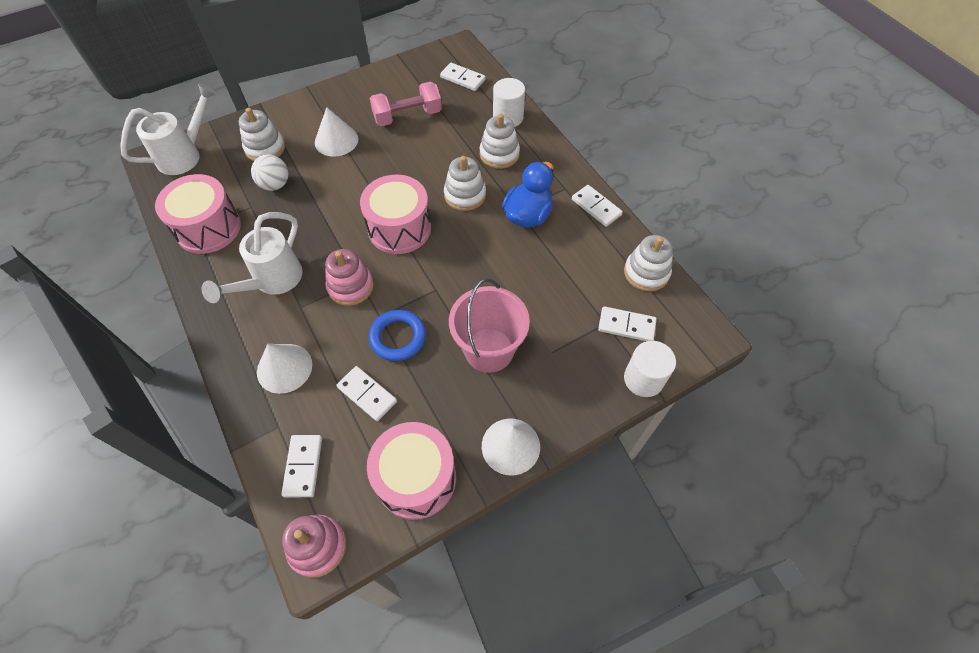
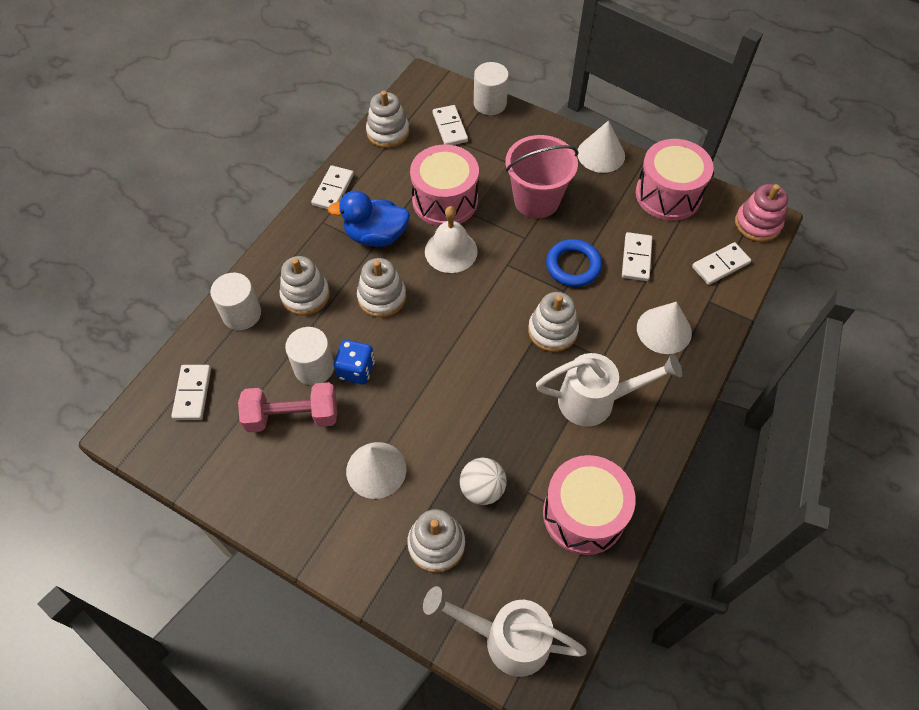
camera: 120 degrees left, 0 degrees up
(350, 286) = (552, 331): pink stacking toy -> white stacking toy
(399, 228) = (460, 330): pink drum -> pink drum (445, 200)
(407, 116) = (292, 416): pink dumbbell -> pink dumbbell turned 45 degrees counterclockwise
(415, 158) = (356, 370): none -> blue dice
(435, 138) = (314, 367): none -> white cylinder
(477, 257) = (451, 251): none -> white bell

